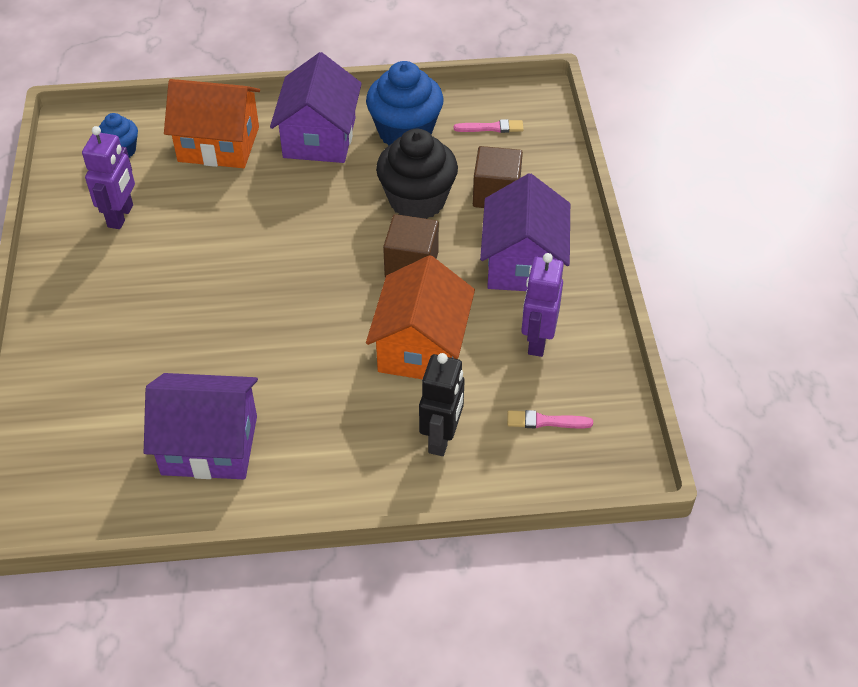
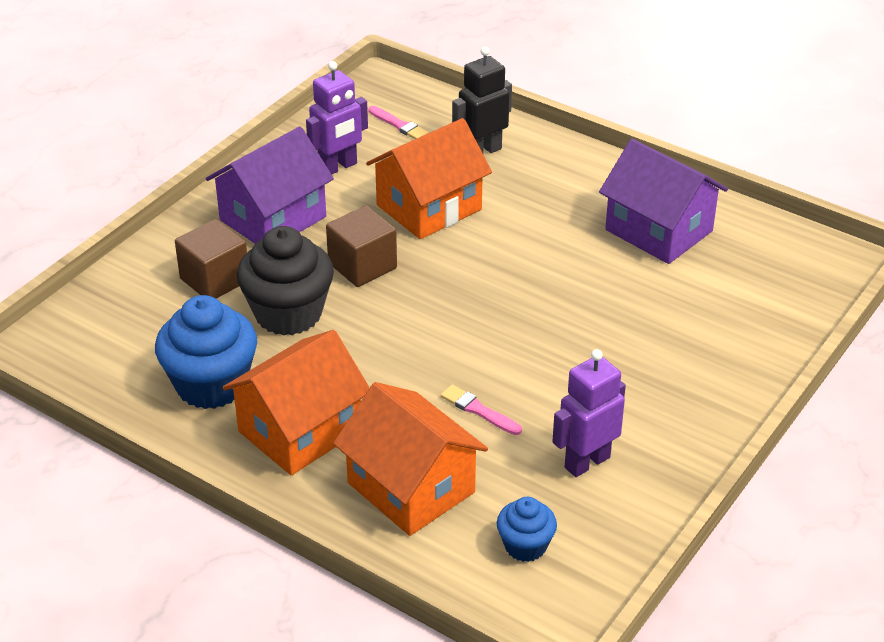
camera: 140 degrees left, 10 degrees down
(319, 137) = (300, 431): purple house -> orange house
(491, 128) = (127, 340): pink brush -> pink brush (479, 410)

